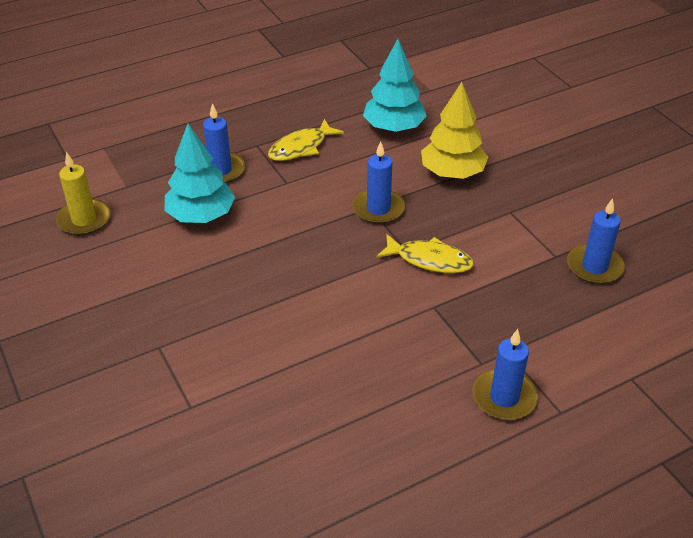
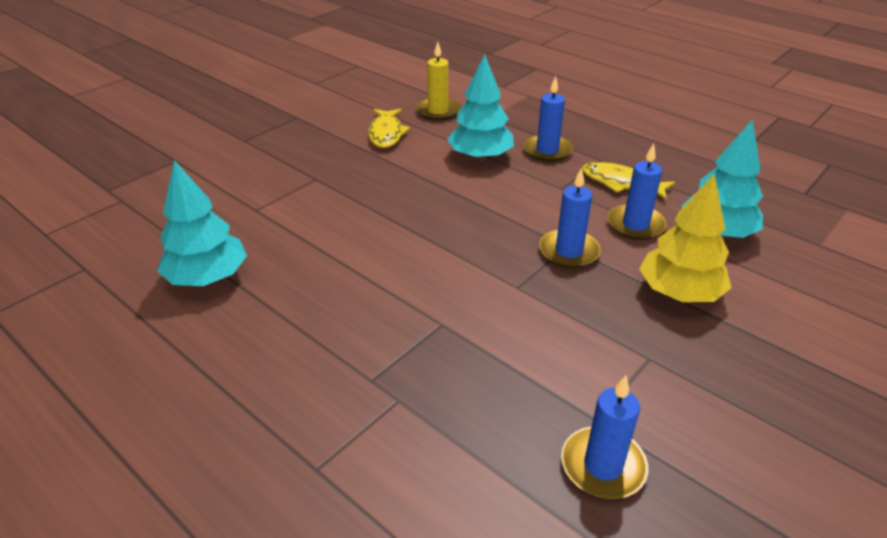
camera: 70 degrees right, 5 degrees down
(296, 460) = (207, 278): none -> turquoise tree
(429, 260) = (513, 305): yellow fish -> yellow fish (386, 134)
(504, 397) = (323, 409): blue candle -> blue candle (635, 225)

